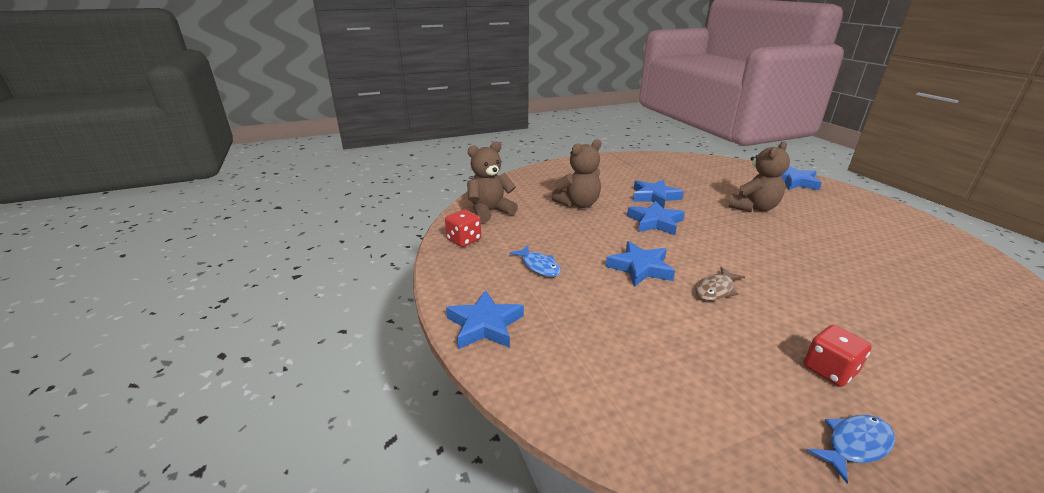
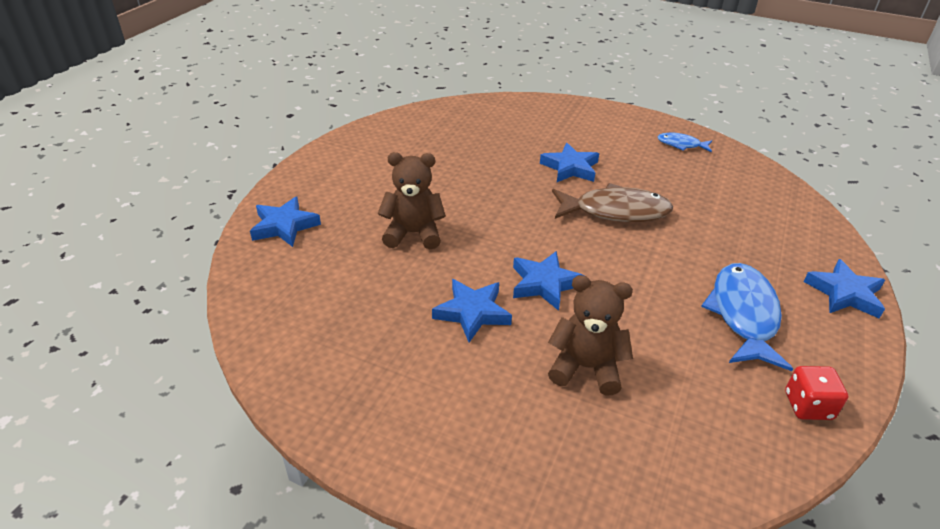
camera: 135 degrees left, 10 degrees up
(490, 211) = (729, 440): brown teddy bear -> none
(539, 266) = (743, 314): blue fish -> blue fish, size x1.92
(640, 268) = (646, 256): blue star -> blue star (570, 168)
(716, 290) = (615, 211): brown fish -> brown fish, size x1.92
(829, 370) = (635, 157): red dice -> none

